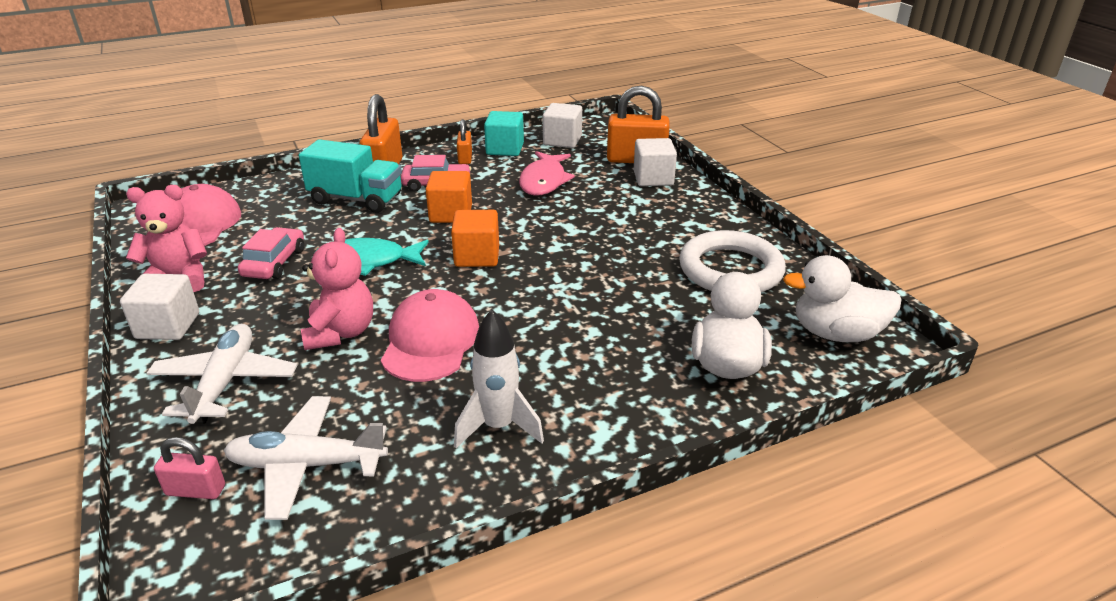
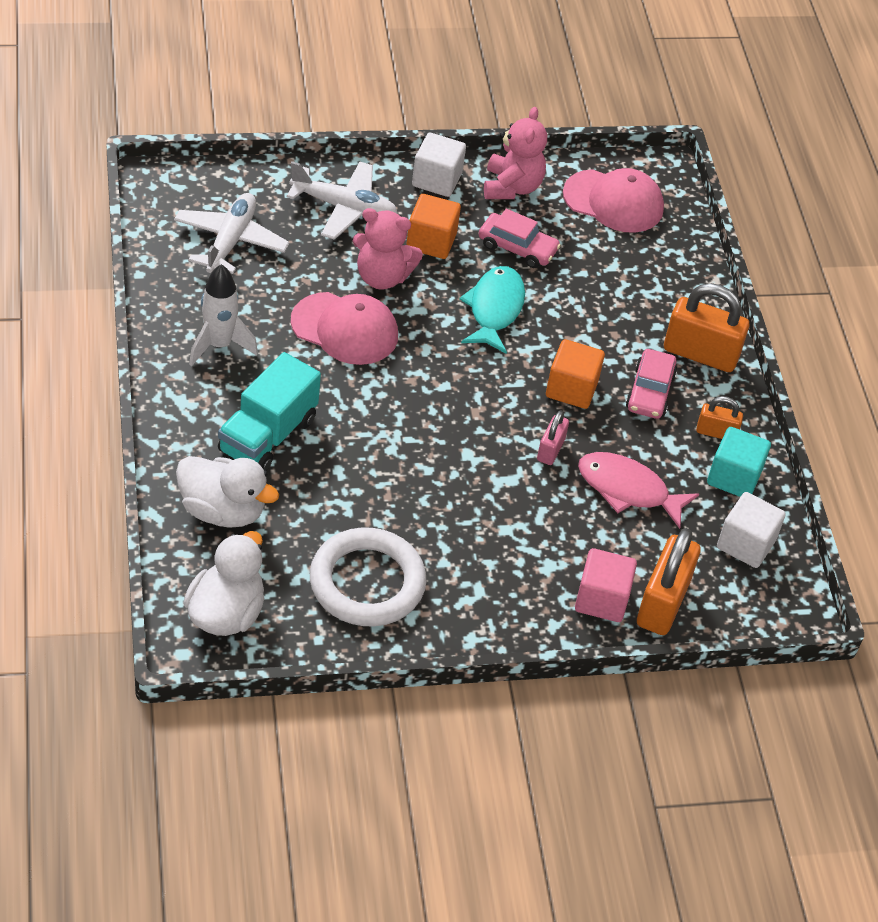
camera: 100 degrees right, 15 degrees up
(195, 490) = (233, 190): pink padlock -> pink padlock (550, 450)
(356, 199) = (633, 320): turquoise truck -> turquoise truck (268, 436)
(477, 256) = (473, 389): orange cube -> orange cube (431, 241)
(653, 178) = (601, 599): white cube -> pink cube

